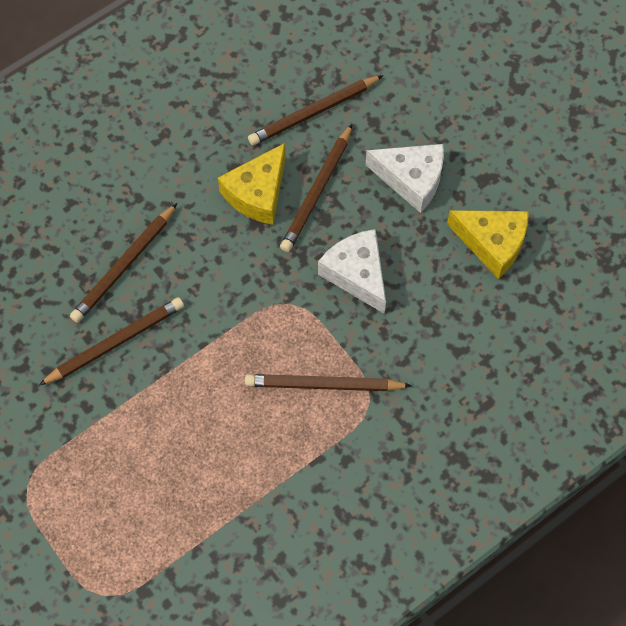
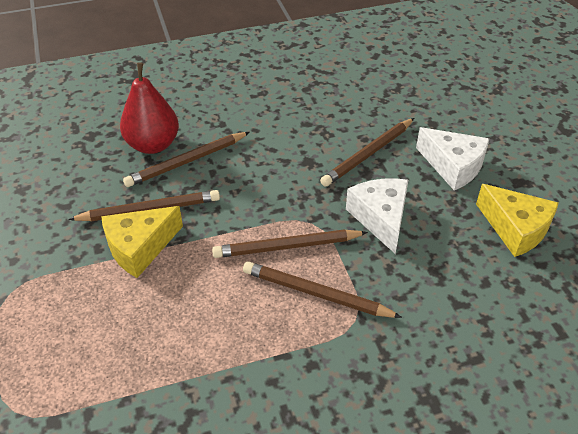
camera: 20 degrees right, 20 degrees down
(75, 254) = (153, 145): none -> red pear
(257, 193) = (318, 144): yellow cheese -> yellow cheese (140, 247)
(313, 113) = (385, 107): brown pencil -> brown pencil (287, 247)

